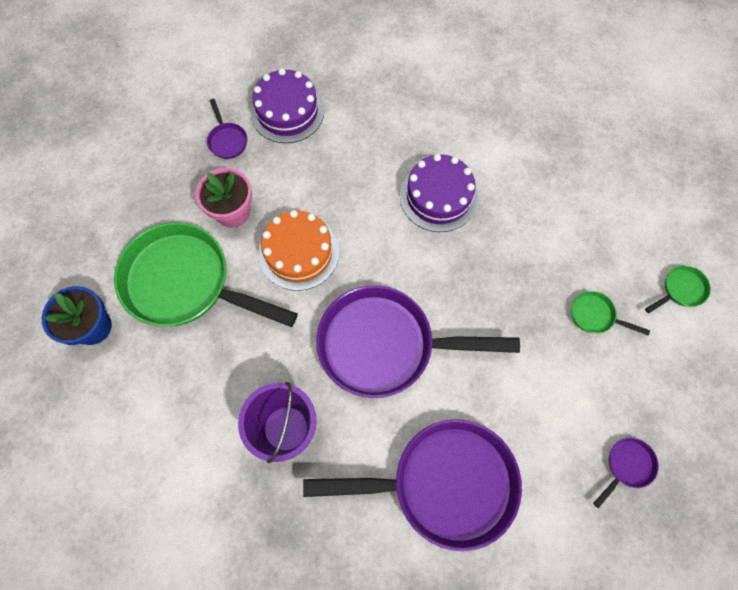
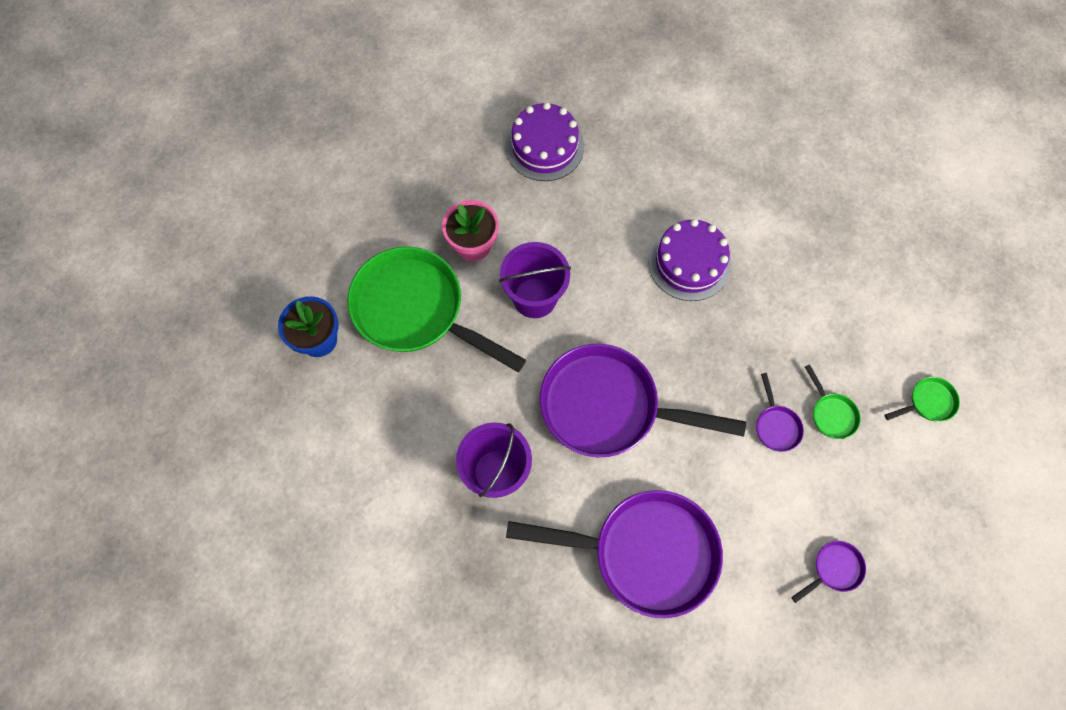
camera: 10 degrees right, 0 degrees up
(227, 140) = (478, 168): purple pan -> purple pan (776, 426)
(299, 252) = (534, 298): orange cake -> purple bucket
(595, 315) = (831, 414): green pan -> green pan turned 150 degrees counterclockwise

